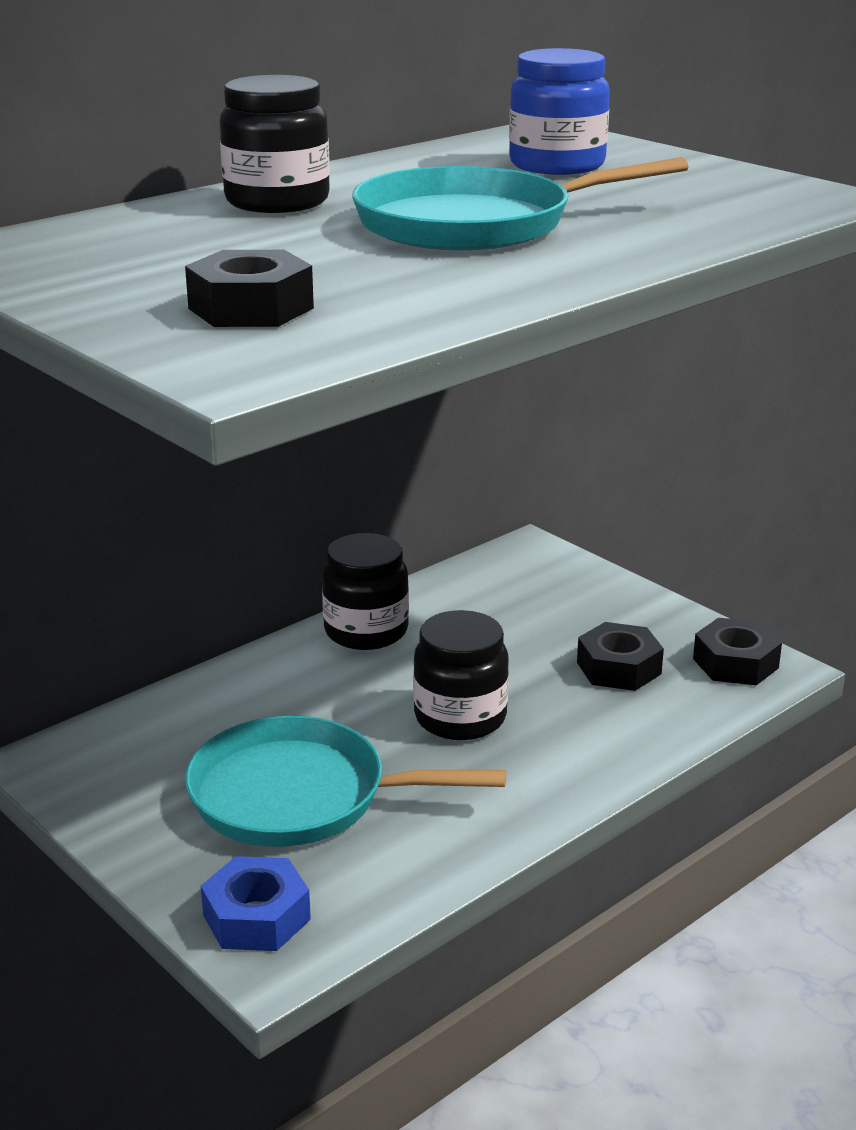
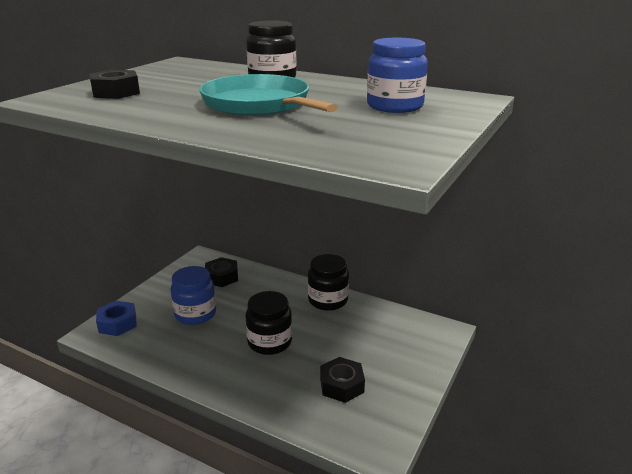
camera: 70 degrees right, 0 degrees up
(298, 796) = (195, 314): turquoise pan -> blue jar
(735, 663) = (375, 432): black nut -> black nut (222, 277)

